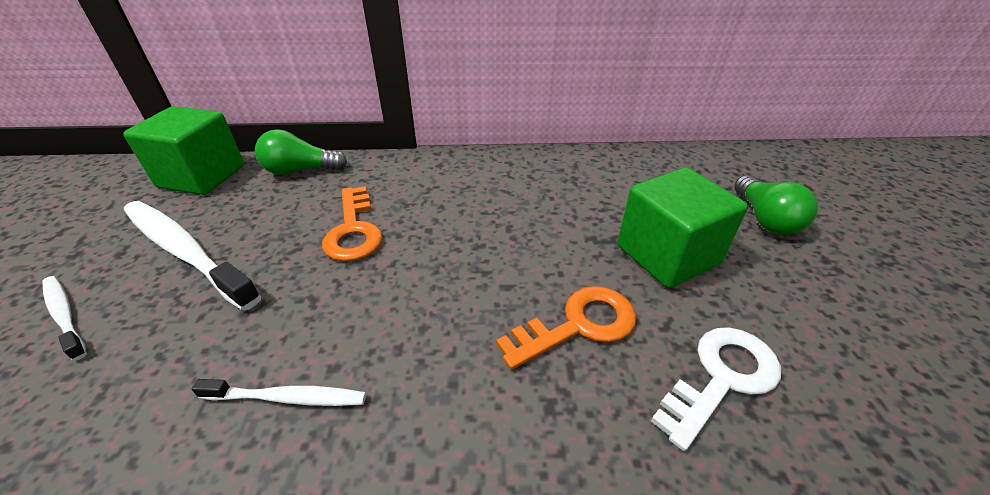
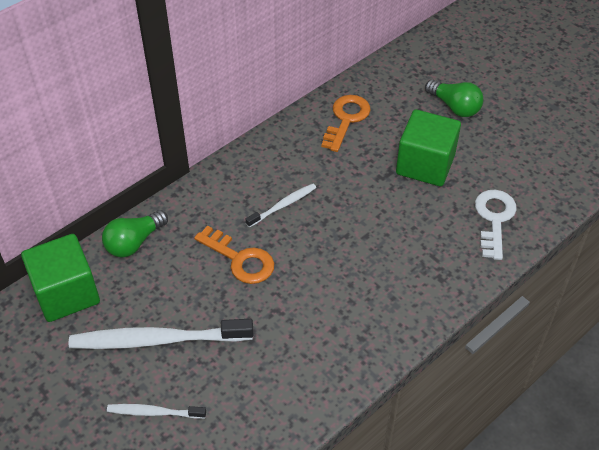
camera: 40 degrees left, 10 degrees up
(287, 398) = (331, 354): white toothbrush -> white toothbrush (283, 205)
(578, 325) = (418, 234): orange key -> orange key (346, 119)

